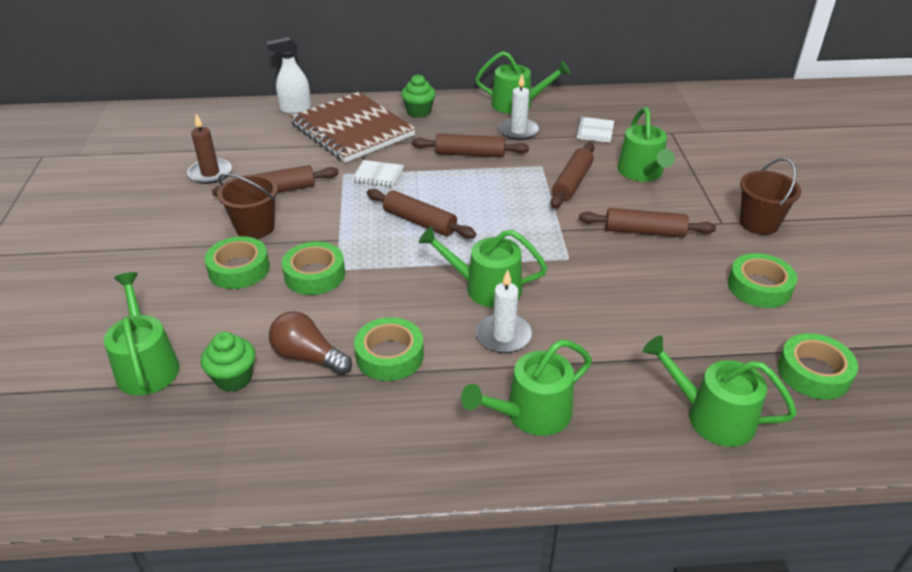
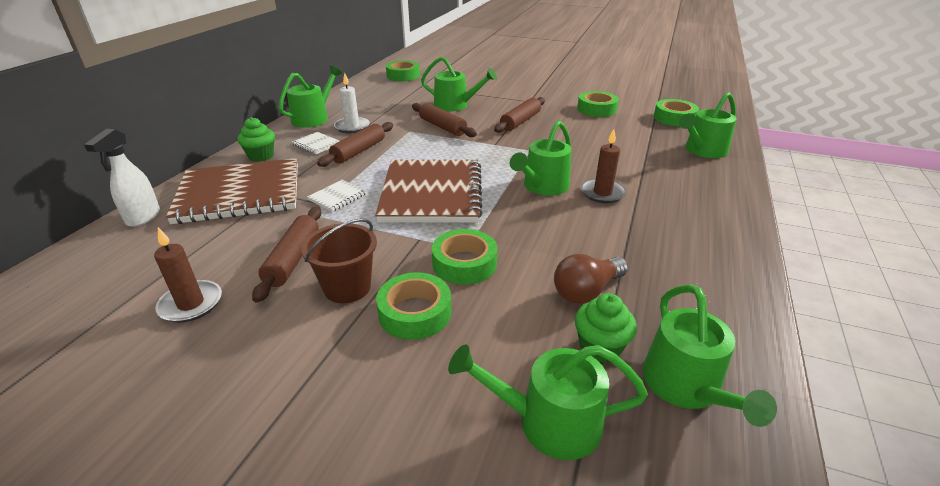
camera: 65 degrees left, 5 degrees down
(389, 356) = (604, 246): green tape -> green tape (403, 76)
(420, 222) = (432, 193): brown rolling pin -> brown notebook
(503, 336) = (602, 193): white candle -> brown candle
(531, 414) = (688, 203): green watering can -> green watering can (685, 386)
(595, 131) = (388, 105): white notebook -> white notebook (316, 144)
(759, 223) = (538, 93): brown bucket -> none

